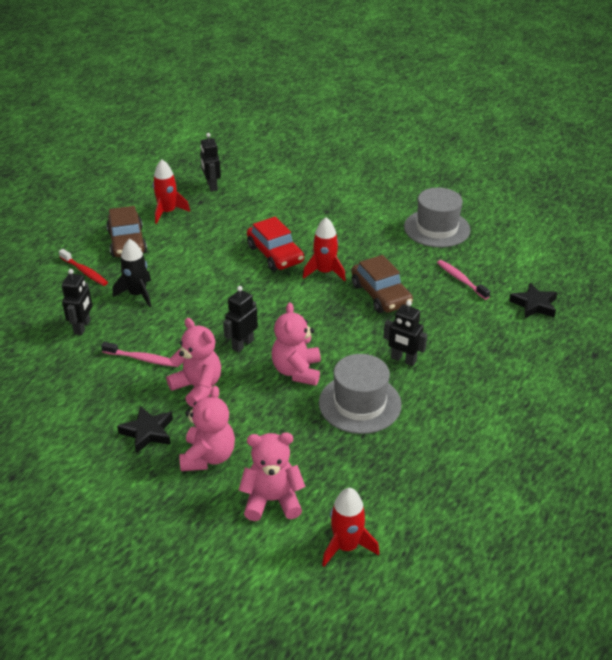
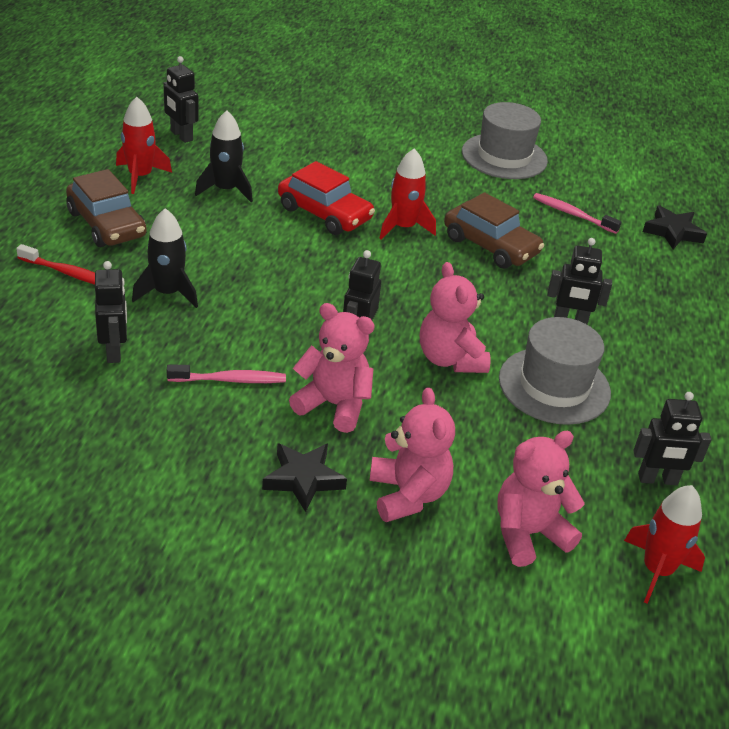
camera: 25 degrees left, 0 degrees up
(218, 228) = (225, 190): none -> black rocket
(391, 485) = (657, 479): none -> black robot

